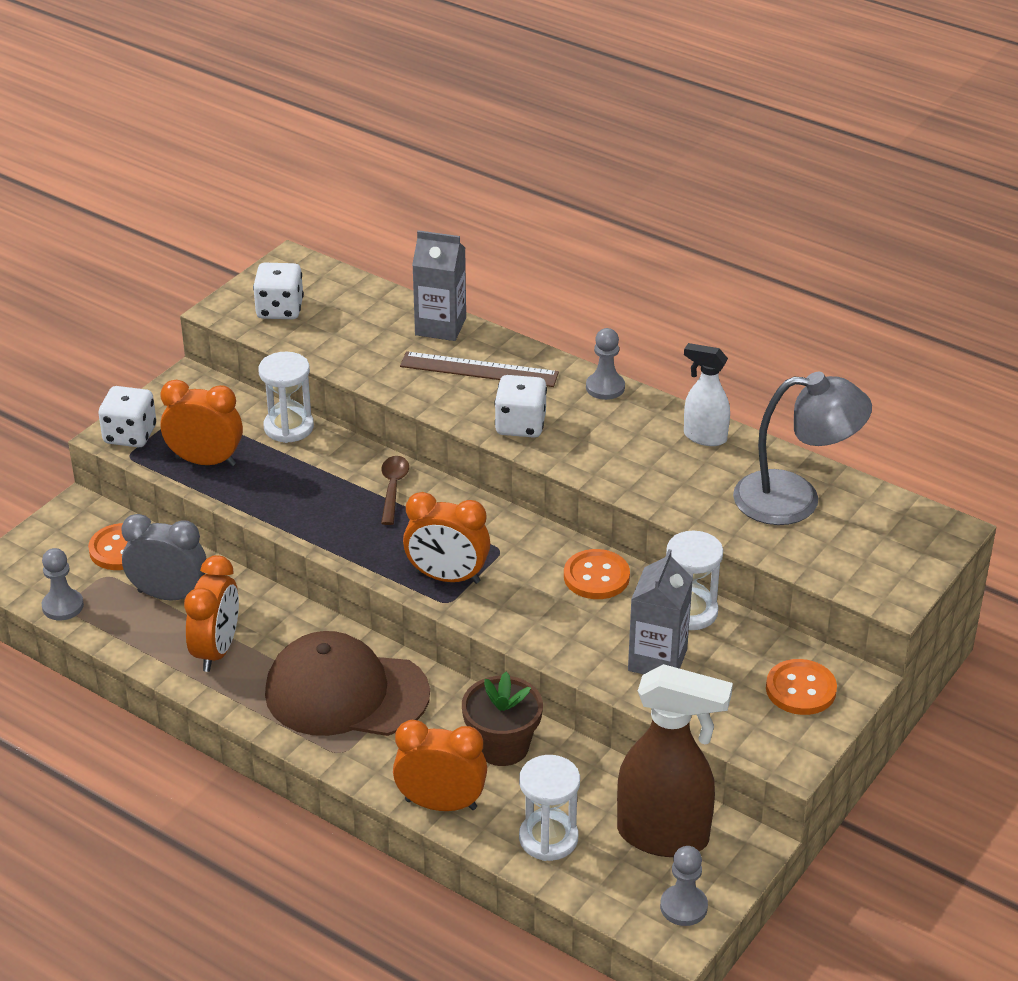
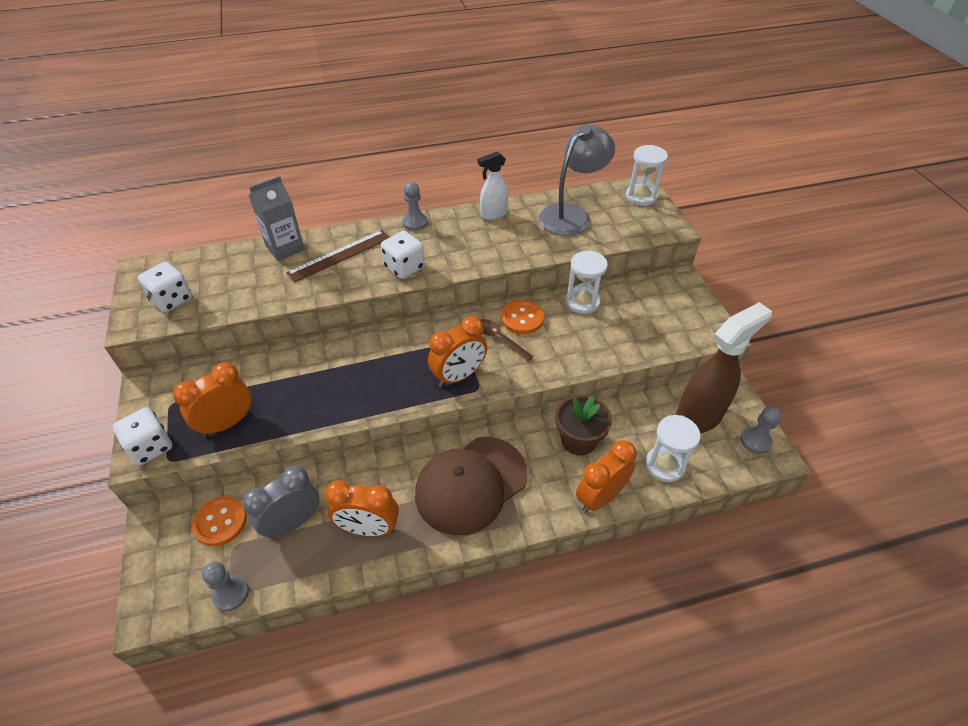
camera: 50 degrees left, 10 degrees up
(216, 650) = (368, 528): orange clock -> orange clock turned 135 degrees clockwise
(288, 427) = (252, 365): white hourglass -> white hourglass (641, 197)
(393, 488) = (361, 353): brown spoon -> brown spoon (500, 339)
(657, 660) = (606, 335): grey carton -> none
(800, 689) = (673, 299): orange button -> none

